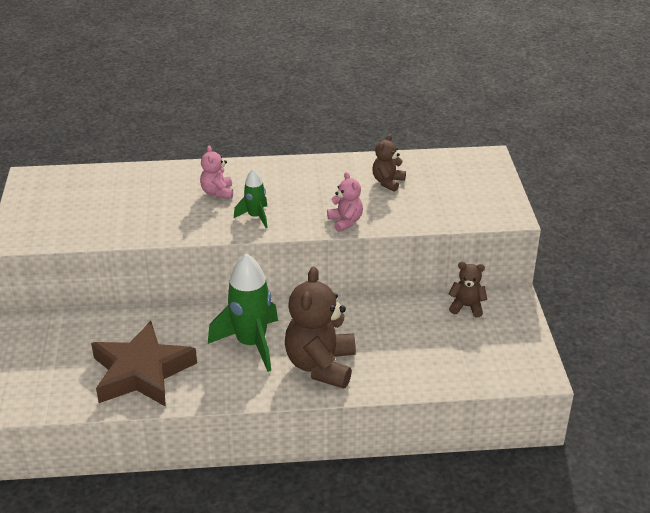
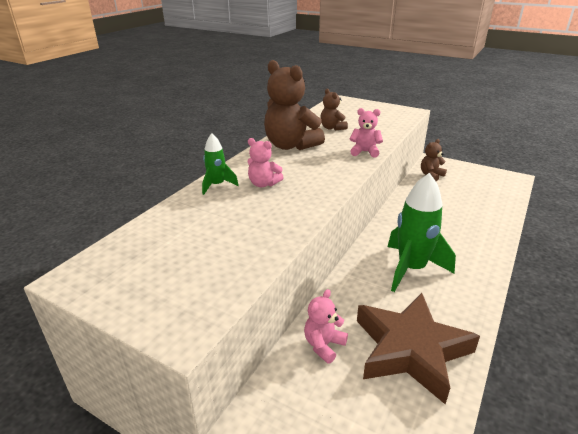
camera: 55 degrees left, 5 degrees down
(113, 328) = (323, 345): none -> pink teddy bear
(255, 217) = (319, 179): green rocket -> green rocket (217, 185)
(321, 365) = (461, 246): brown teddy bear -> brown teddy bear (291, 145)

